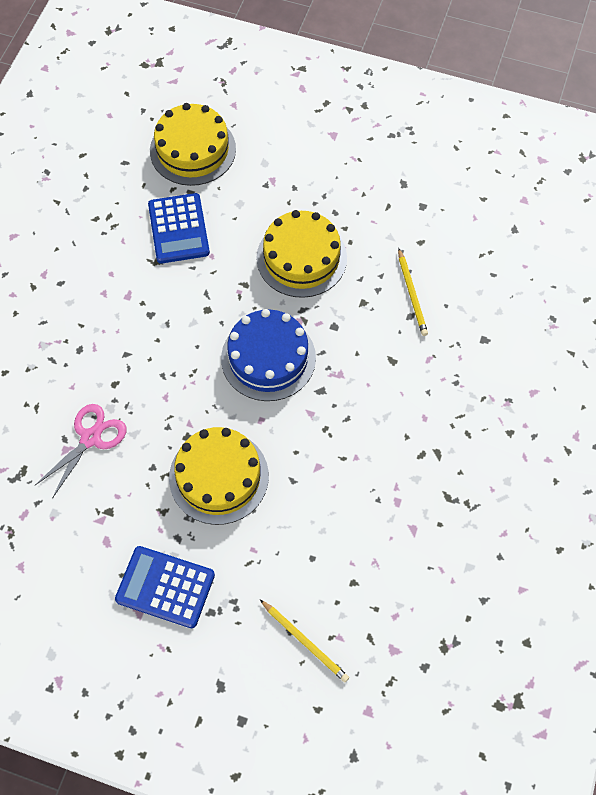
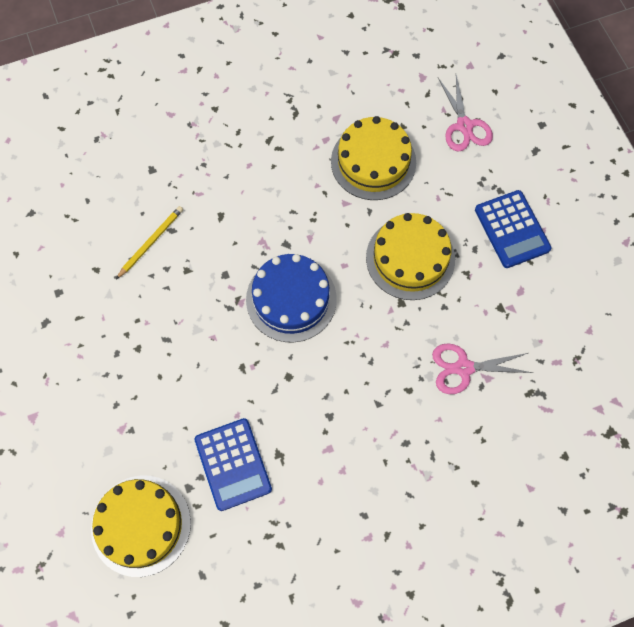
camera: 130 degrees left, 5 degrees up
(178, 229) = (233, 464): blue calculator -> blue calculator turned 120 degrees clockwise
(301, 258) = (182, 344): yellow cake -> yellow cake (373, 162)
(304, 641) = (464, 126): yellow pencil -> pink scissors

